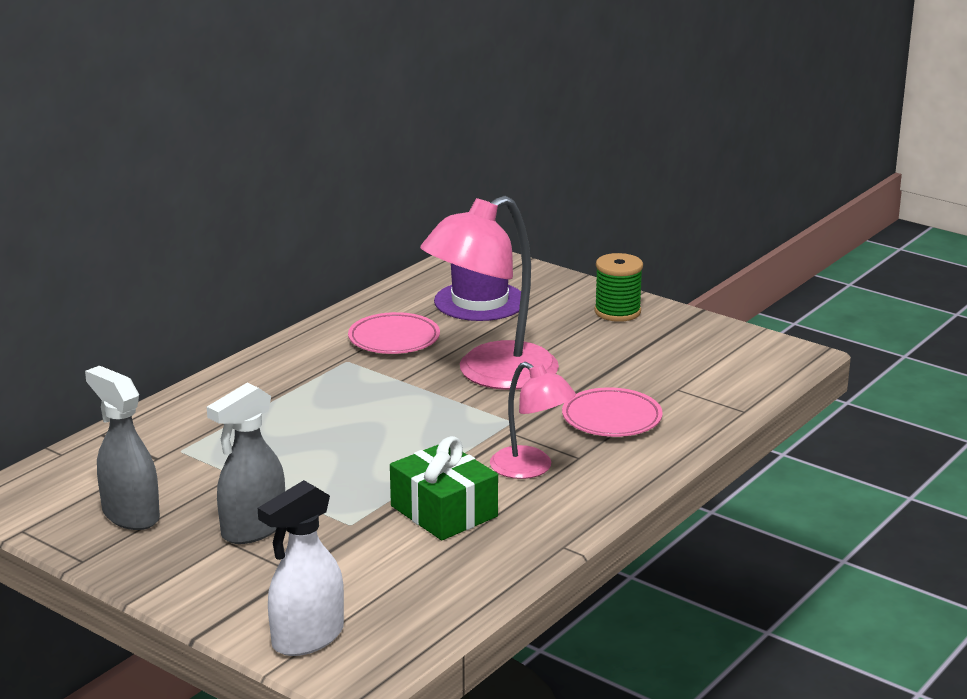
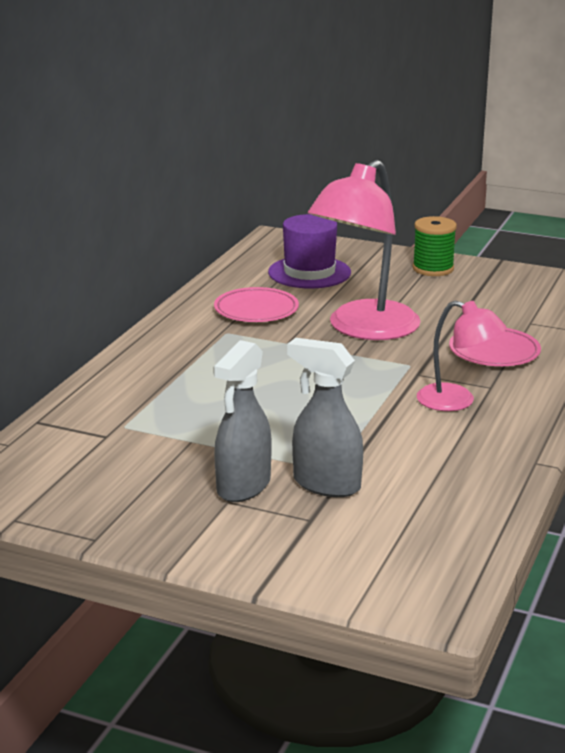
camera: 15 degrees left, 0 degrees up
(130, 515) = (115, 490): grey spray bottle -> grey spray bottle (326, 484)
(307, 638) = (366, 578): white spray bottle -> none
(444, 511) = (408, 447): green gift -> none

